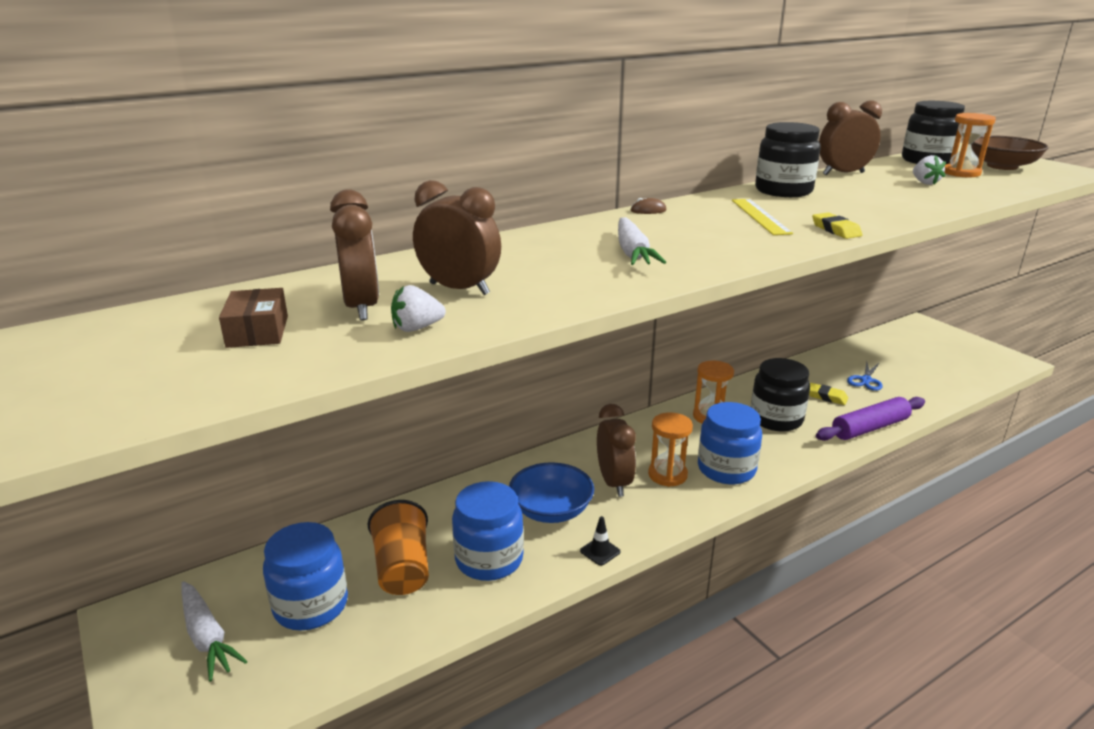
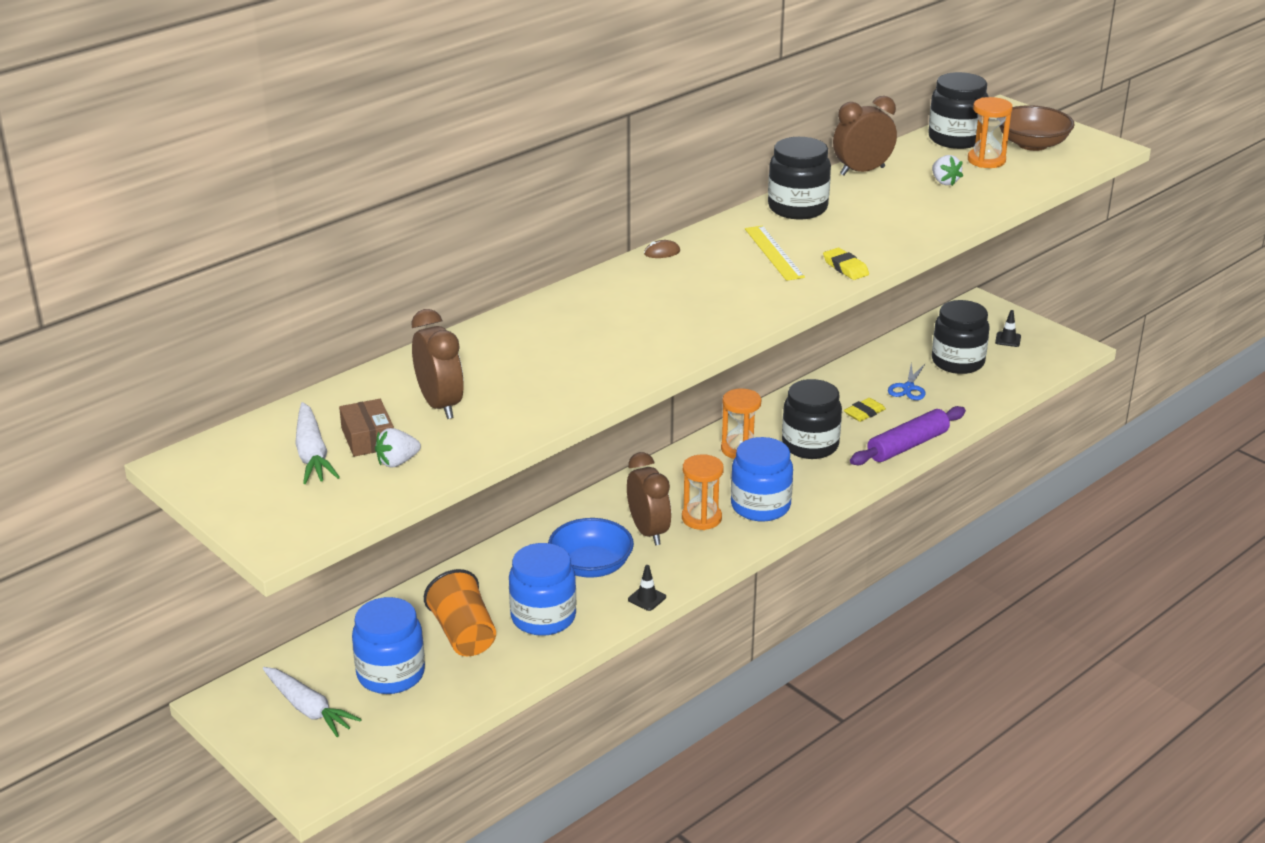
camera: 10 degrees left, 5 degrees up
(417, 328) = (498, 422): white strawberry -> white strawberry (397, 462)
(459, 289) = (515, 376): brown clock -> none
(633, 252) = (658, 316): white carrot -> white carrot (312, 454)
(826, 397) = (864, 413): yellow eraser -> yellow eraser turned 60 degrees counterclockwise
(909, 364) = (958, 362): none -> black jar
(951, 350) = (1008, 339): none -> black traffic cone

